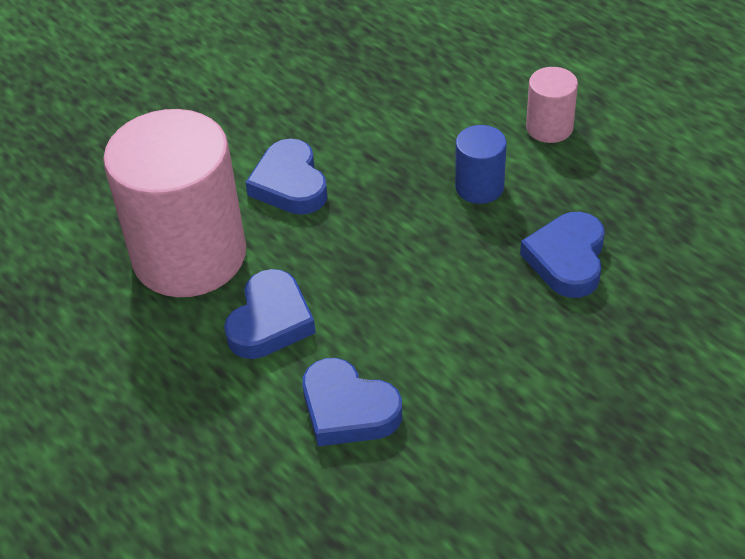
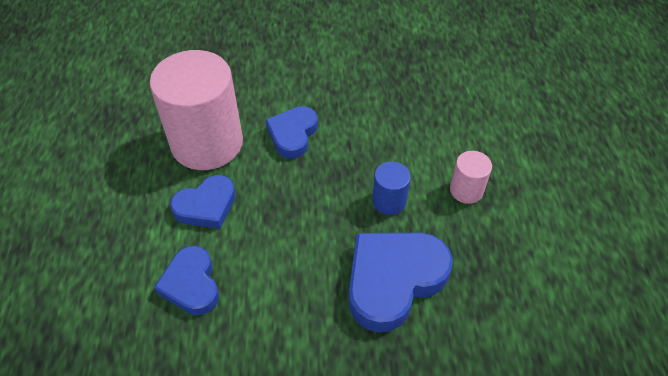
camera: 35 degrees right, 5 degrees up
(567, 259) = (393, 280): blue heart -> blue heart, size x1.63

